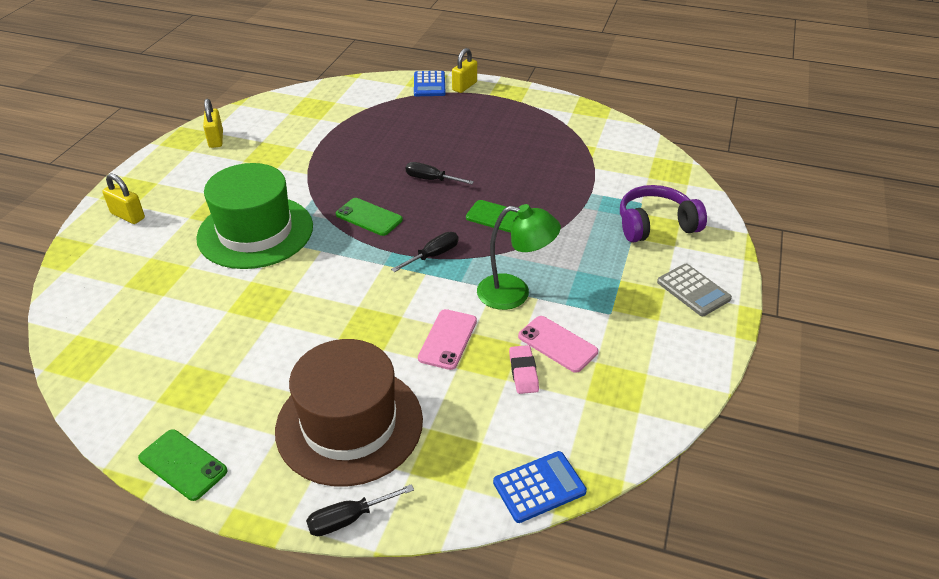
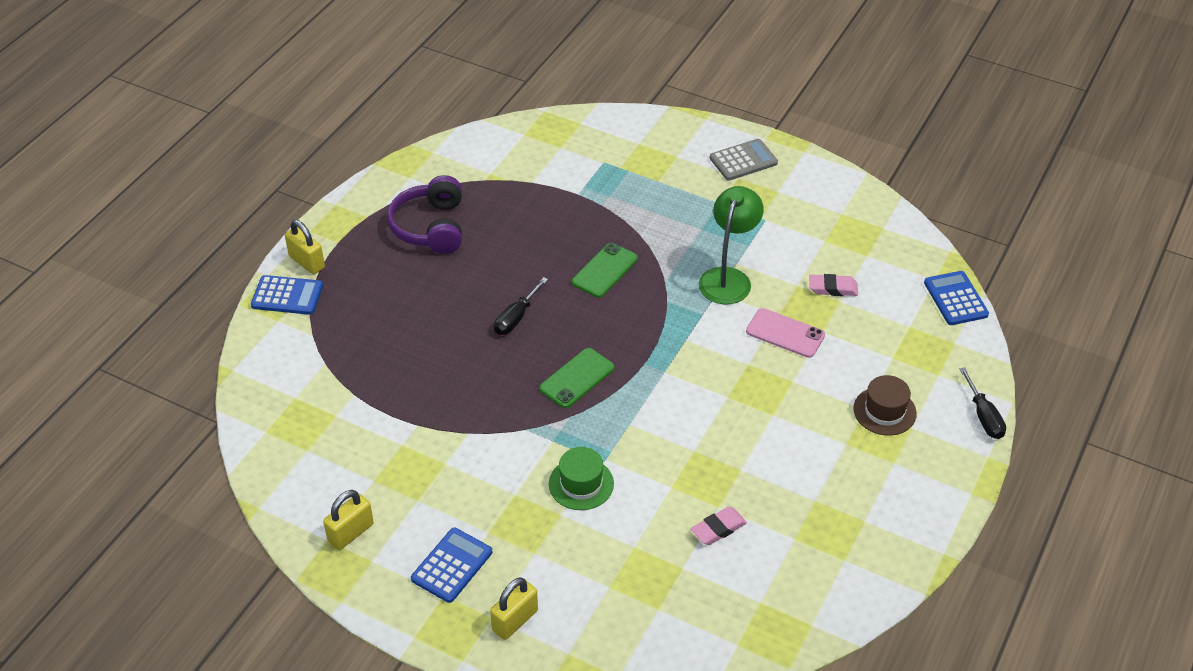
camera: 80 degrees left, 5 degrees up
(182, 182) = (452, 565): none -> blue calculator
(183, 464) = (924, 532): green phone -> none
(202, 313) = (718, 528): none -> pink eraser
(216, 139) = (351, 533): yellow padlock -> yellow padlock turned 45 degrees counterclockwise
(255, 232) = (581, 484): green hat -> green hat, size x0.47
(349, 424) = (884, 411): brown hat -> brown hat, size x0.47
(433, 255) = (657, 330): black screwdriver -> none
(557, 344) = (800, 260): pink phone -> none
(655, 225) = (643, 161): purple headphones -> purple headphones (431, 227)

